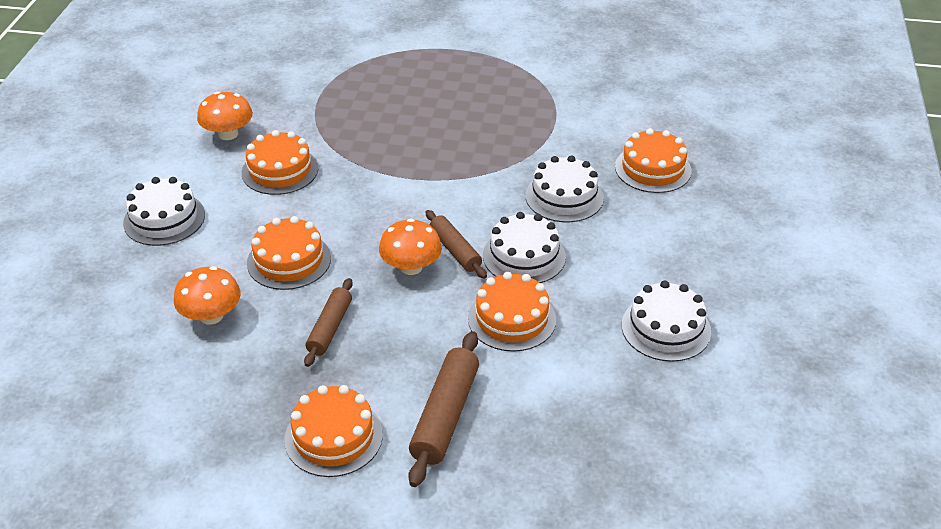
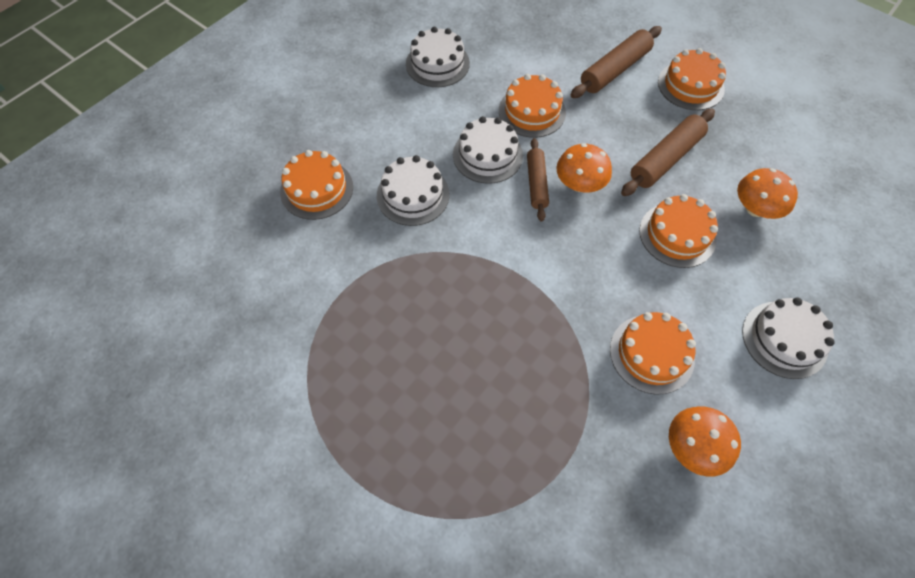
camera: 150 degrees left, 20 degrees up
(330, 328) = (665, 159): brown rolling pin -> brown rolling pin, size x1.52

